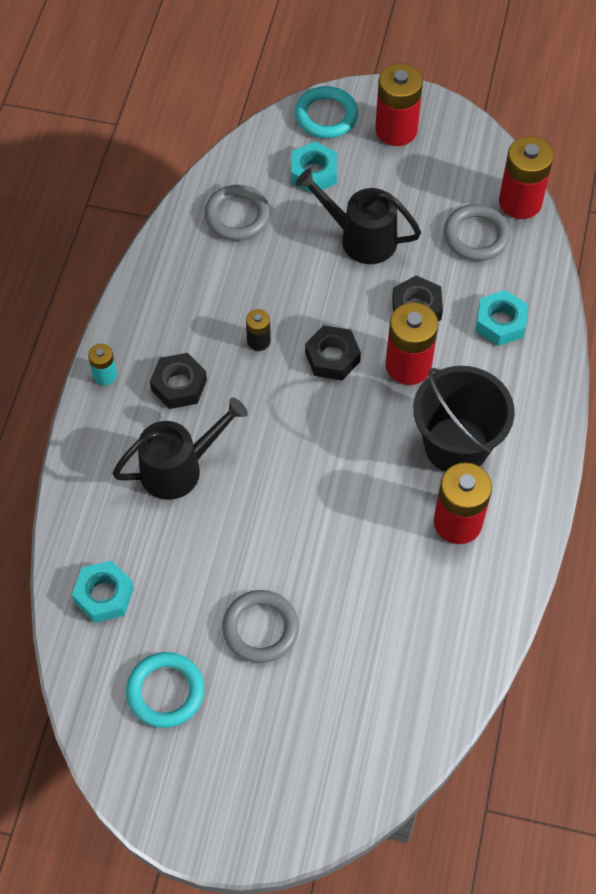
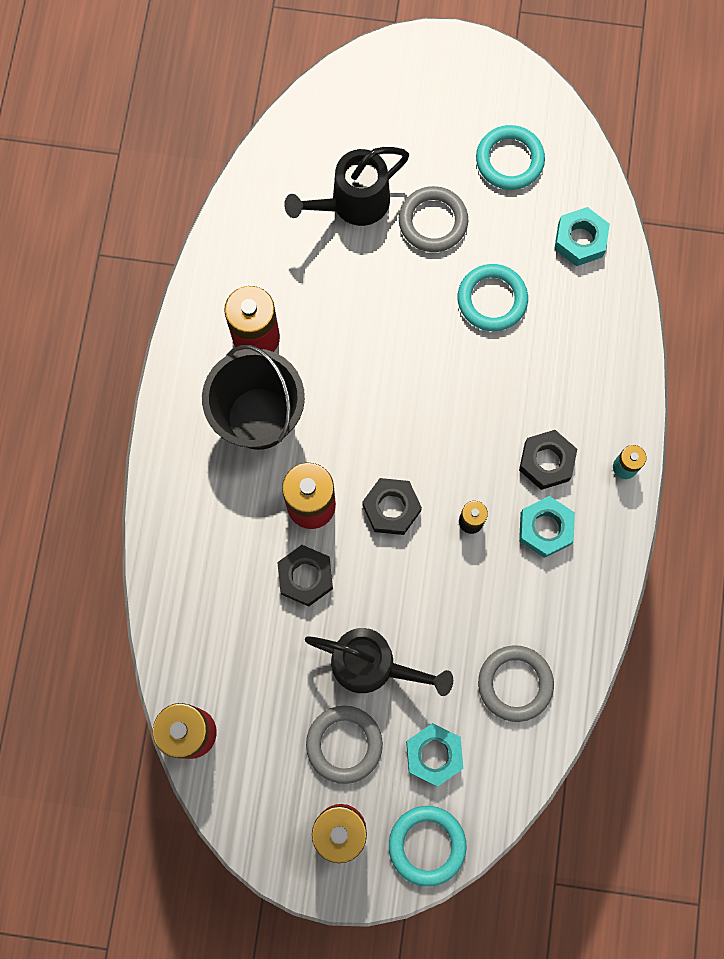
camera: 175 degrees right, 15 degrees up
(180, 468) = (530, 371): black watering can -> black watering can (352, 204)
(208, 540) = (492, 300): none -> turquoise ring
(476, 236) = (242, 679): grey ring -> grey ring (344, 744)
(500, 322) = (214, 566): turquoise nut -> turquoise nut (545, 528)

